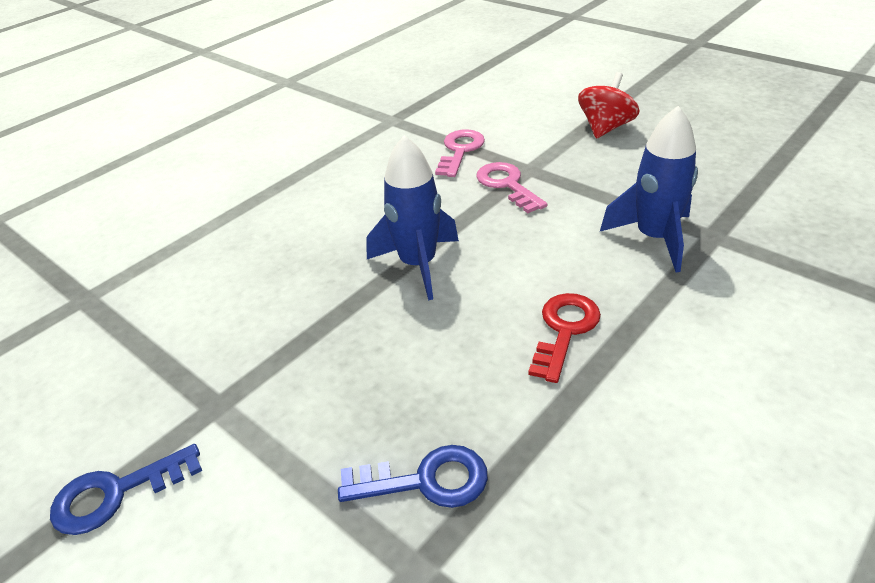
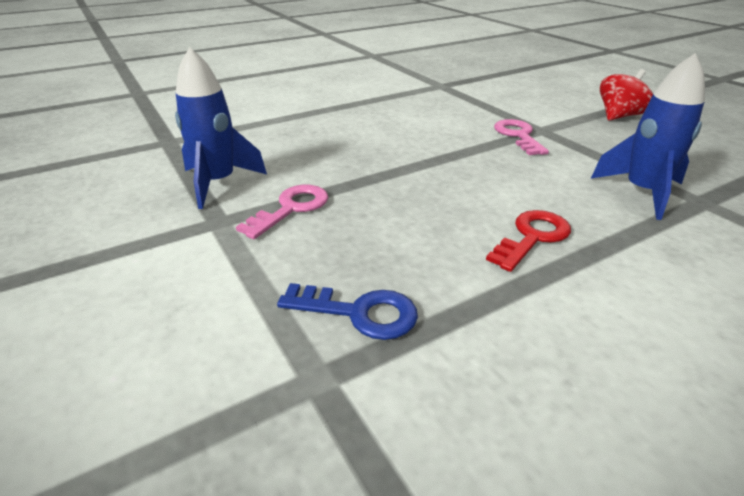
camera: 15 degrees right, 5 degrees down
(116, 493) = (115, 256): blue key -> none
(418, 265) = (421, 169): blue rocket -> blue rocket (218, 183)
(460, 150) = (487, 110): pink key -> pink key (291, 208)

